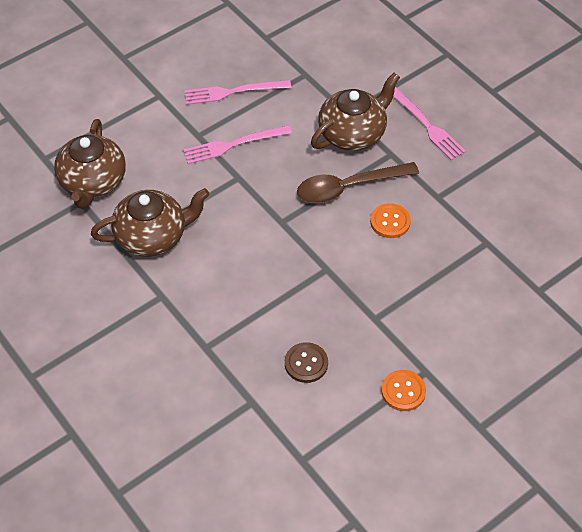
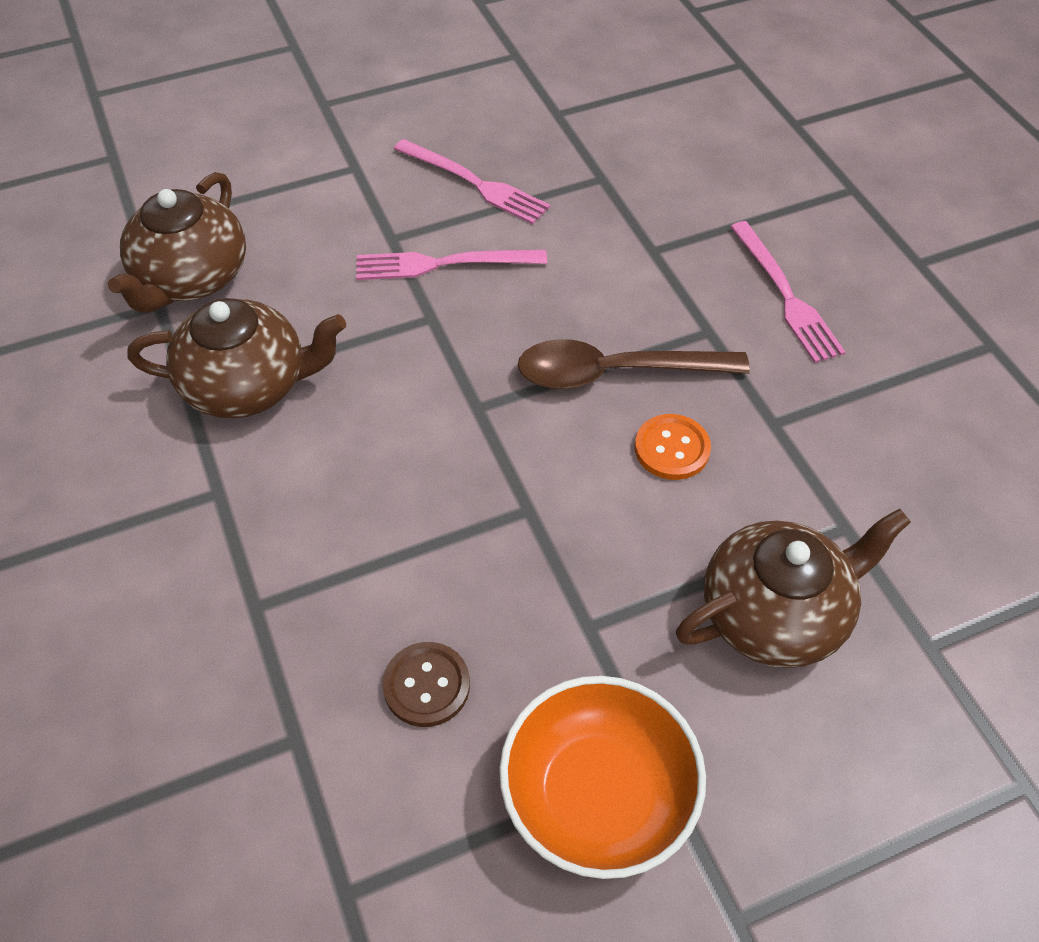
camera: 15 degrees right, 0 degrees up
(233, 92) = (474, 183): pink fork -> pink fork turned 150 degrees counterclockwise
(353, 134) = (652, 285): brown teapot -> brown teapot (775, 614)
(403, 391) = (598, 794): orange button -> orange bowl

